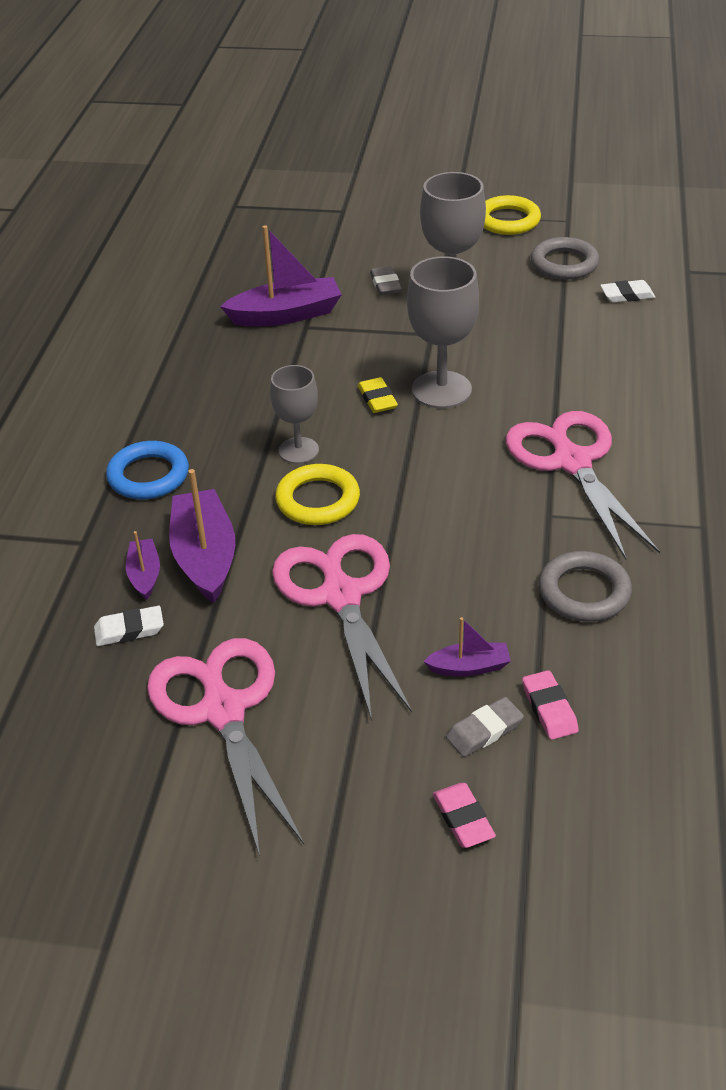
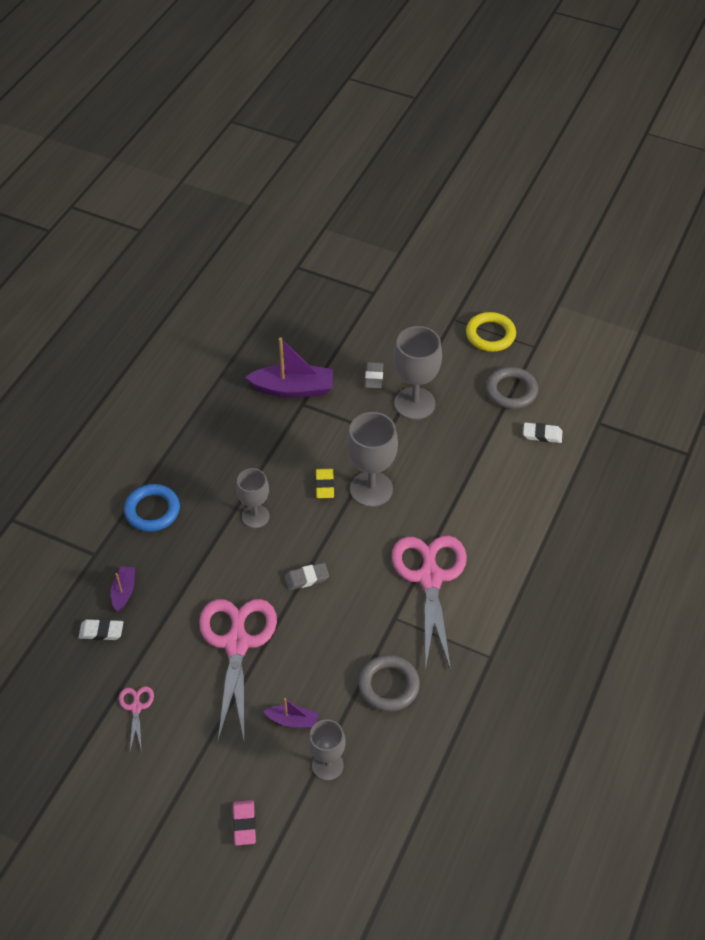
camera: 15 degrees right, 10 degrees up
(205, 557) = (165, 588): purple boat -> none
(223, 710) = (136, 707): pink scissors -> pink scissors, size x0.43
(318, 500) = (252, 562): yellow ring -> none
(484, 731) = (282, 769): grey eraser -> grey eraser (306, 578)
(549, 708) = (327, 765): pink eraser -> grey goblet

